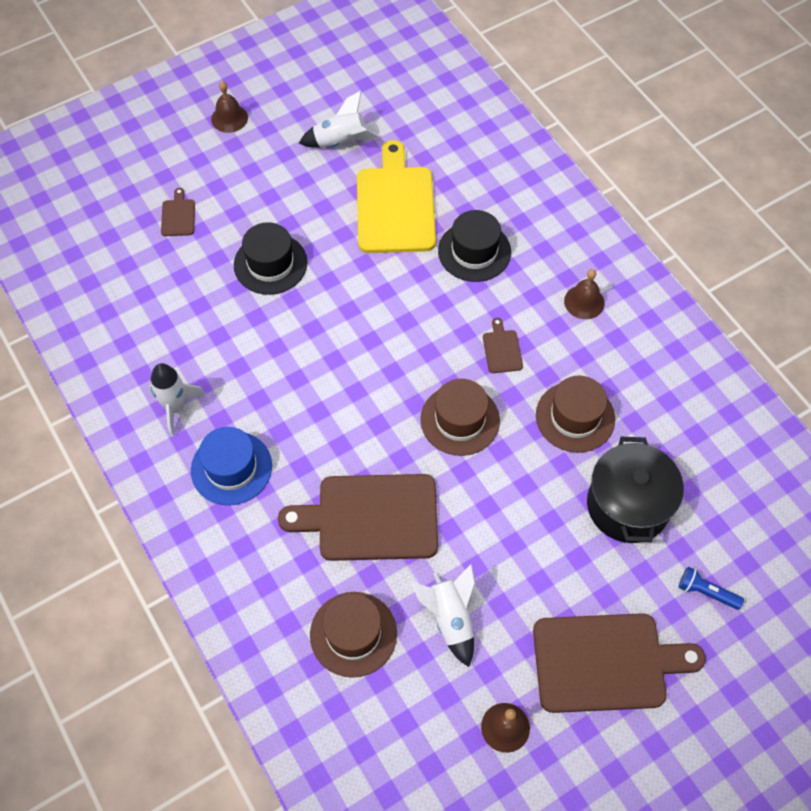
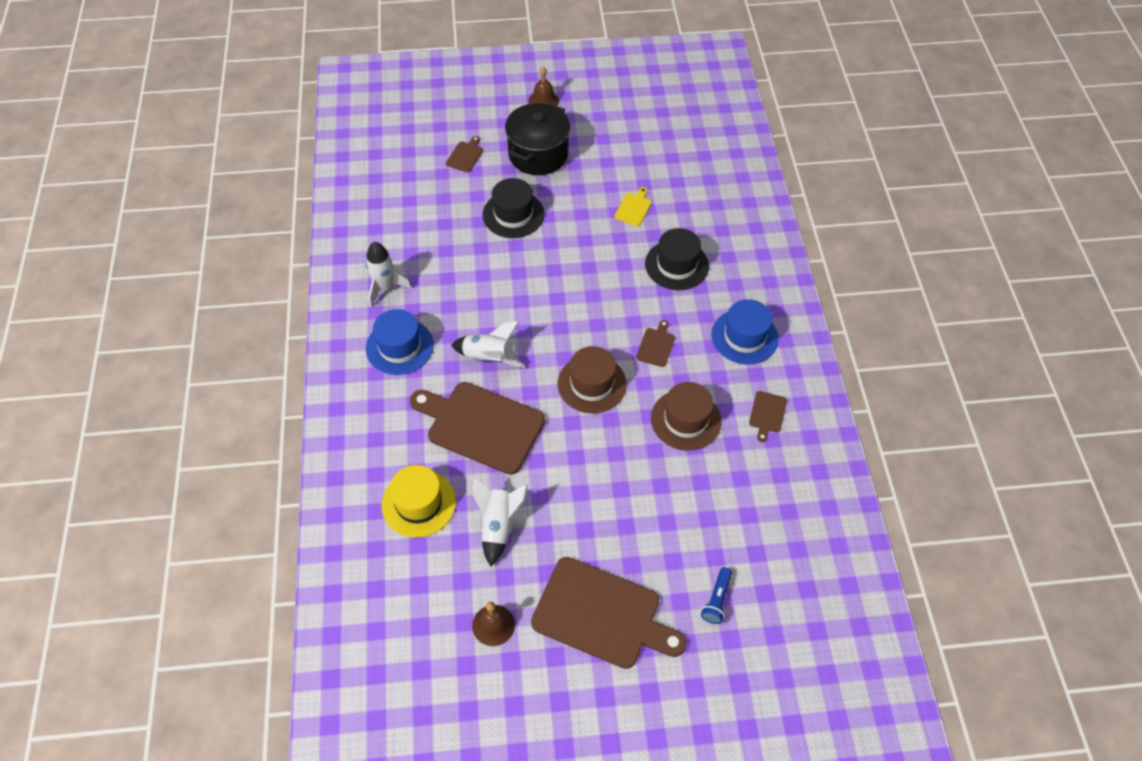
camera: 25 degrees right, 5 degrees down
(340, 141) = (618, 147): white rocket -> white rocket (489, 358)
(353, 634) = (418, 503): brown hat -> yellow hat
(395, 205) = (633, 208): yellow cutting board -> yellow cutting board, size x0.42
(584, 302) = (744, 337): brown bell -> blue hat
(628, 505) = (690, 504): black pot -> black pot (538, 154)
(650, 375) = (767, 414): none -> brown cutting board
(706, 592) = (716, 600): blue flashlight -> blue flashlight turned 120 degrees counterclockwise

